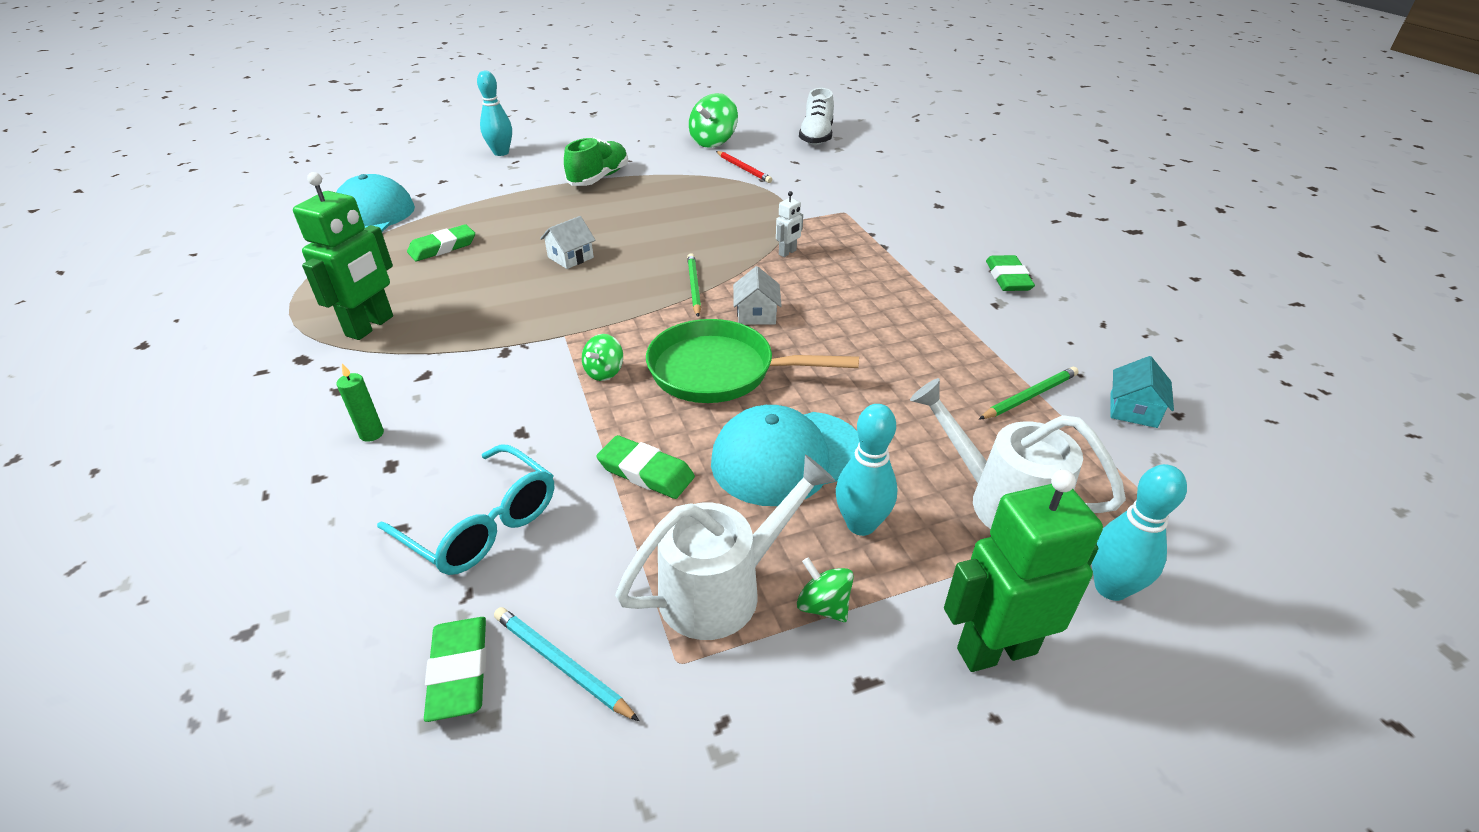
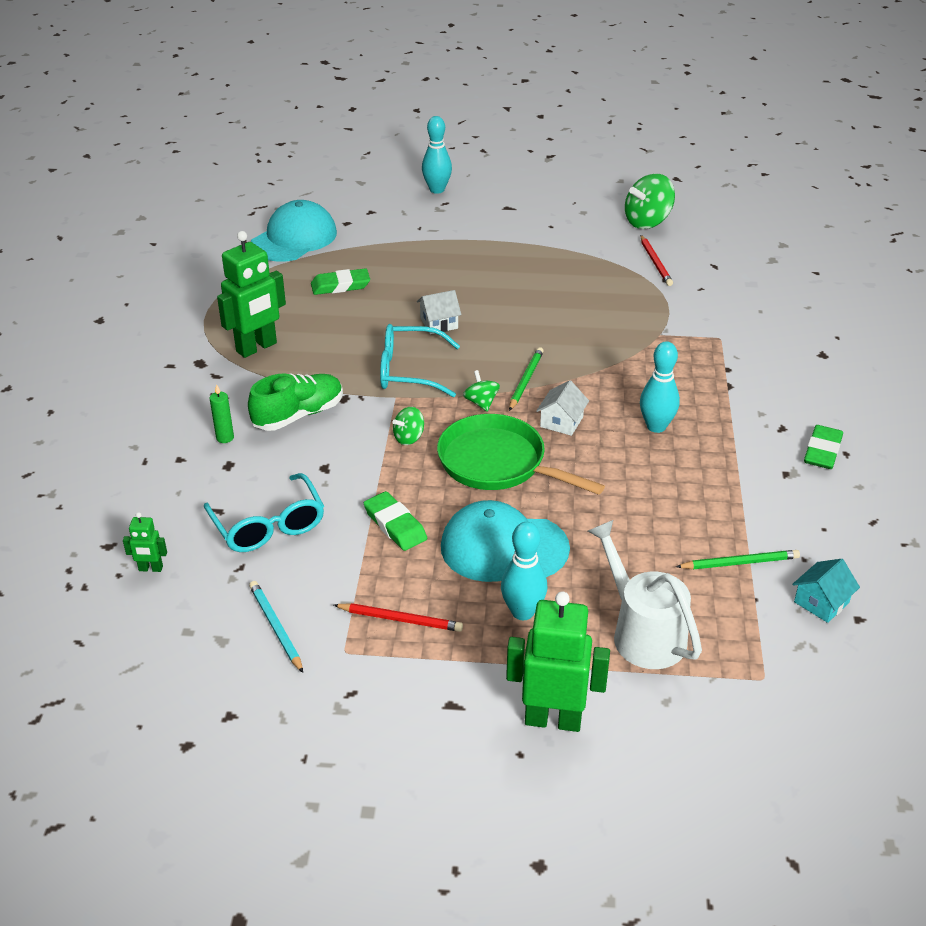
camera: 25 degrees right, 0 degrees up
(328, 645) = (150, 569): none -> green robot
(459, 671) = (216, 610): green eraser -> none
(565, 307) = (409, 371): none -> turquoise glasses
(599, 178) = (510, 241): green shoe -> green shoe (298, 415)
(724, 588) = (400, 619): white watering can -> red pencil
(787, 252) = (632, 368): white robot -> none
(816, 137) = (760, 239): white shoe -> none
(823, 606) = (458, 653): green spinning top -> green spinning top (481, 403)
(1110, 588) = (670, 714): turquoise bowling pin -> turquoise bowling pin (656, 426)

